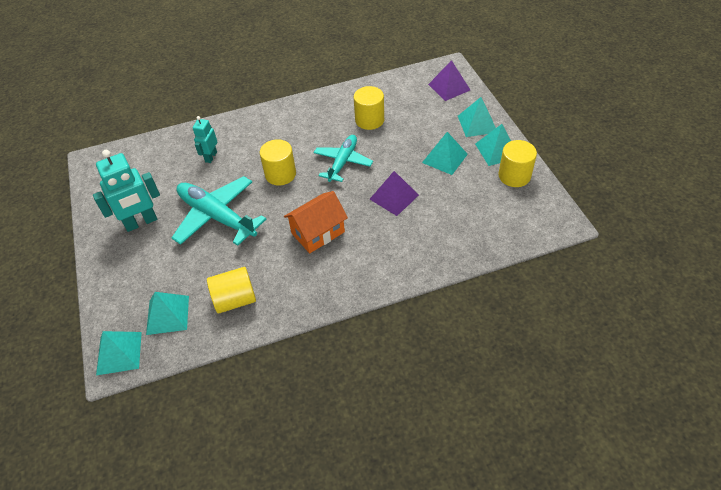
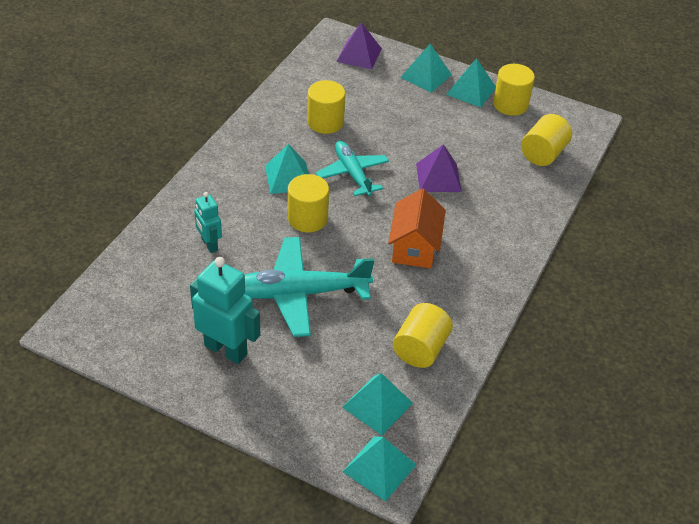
camera: 50 degrees left, 5 degrees down
(141, 222) = (226, 349): turquoise robot -> turquoise robot turned 75 degrees counterclockwise
(444, 158) = (437, 120): turquoise pyramid -> turquoise pyramid (288, 177)
(492, 225) = (543, 154): none -> yellow cylinder

